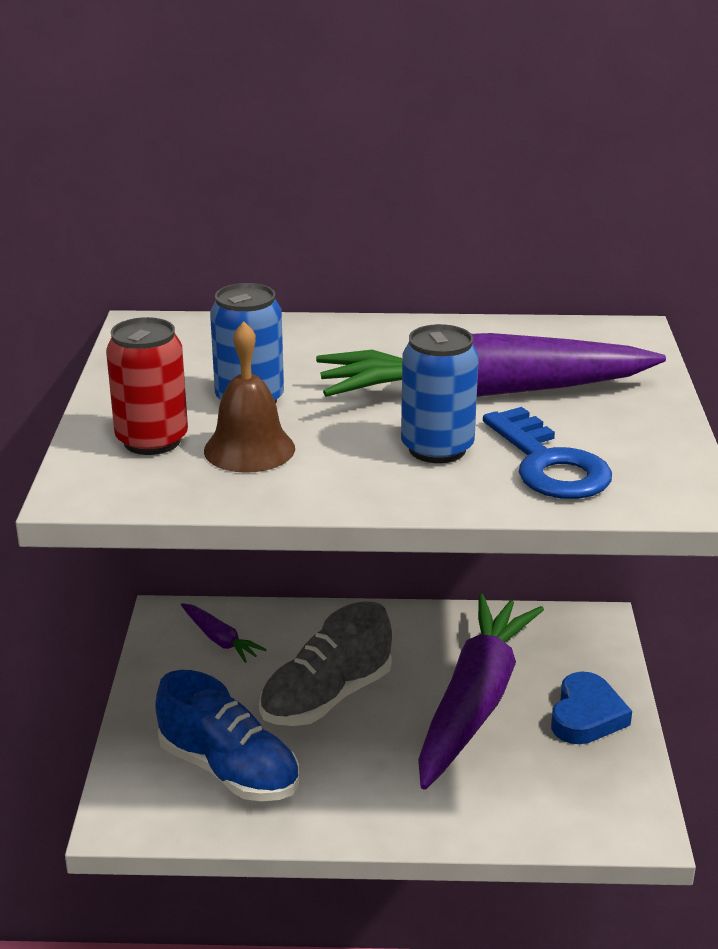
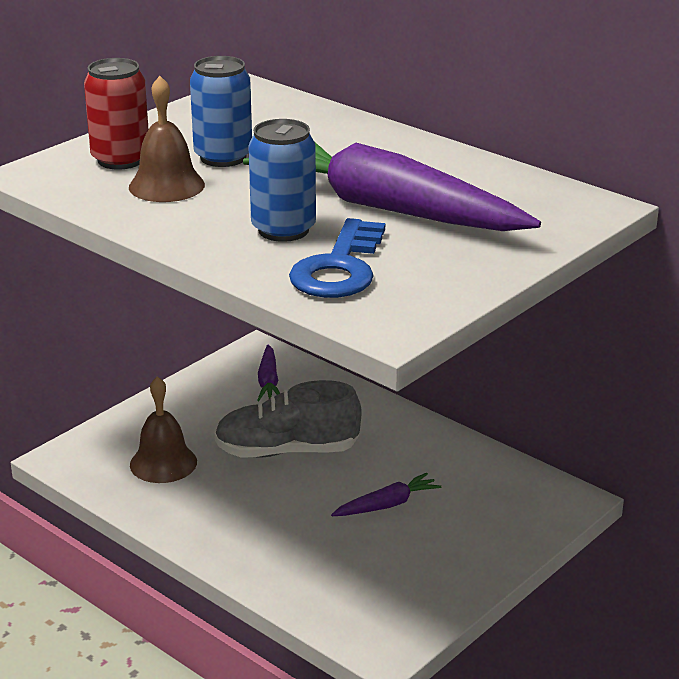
camera: 40 degrees right, 0 degrees up
(229, 770) = (163, 463): blue shoe -> brown bell
(474, 702) = (387, 505): purple carrot -> purple carrot, size x0.42
(586, 715) = (458, 556): blue heart -> none

